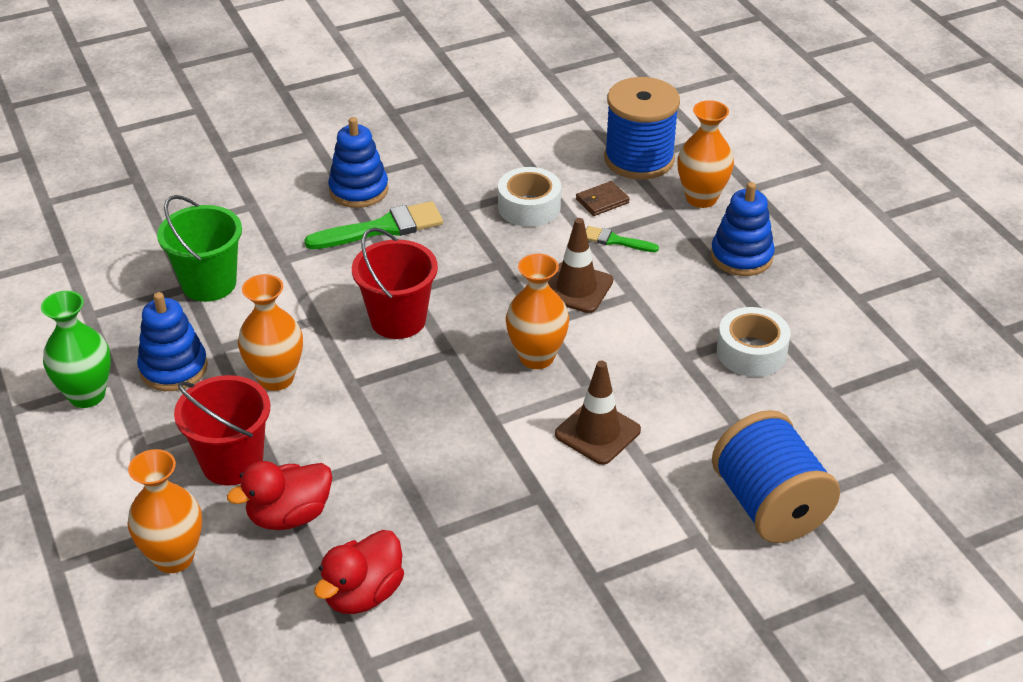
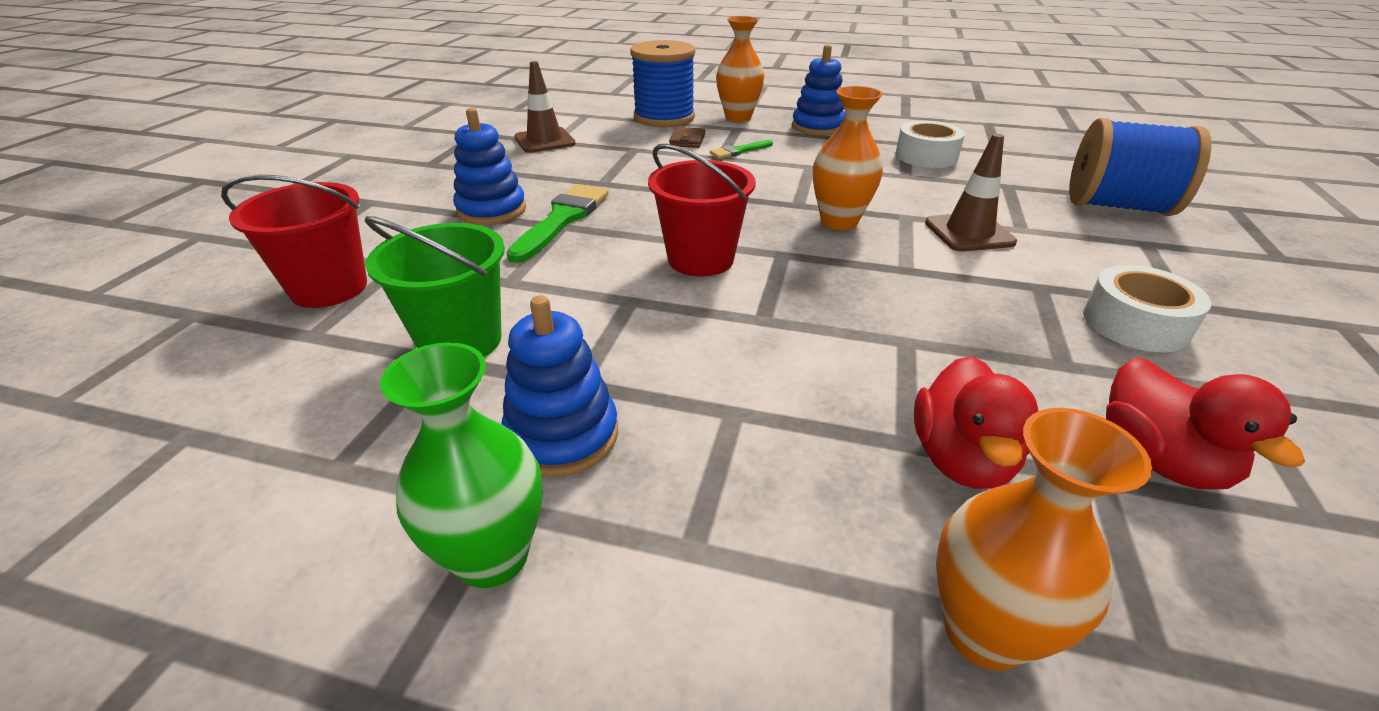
camera: 50 degrees left, 5 degrees down
(232, 462) = (809, 465): red bucket -> red bucket (329, 288)
(276, 378) = (691, 363): orange vase -> none
(529, 207) = (648, 161): white tape -> white tape (1135, 323)
(576, 288) = (772, 179): brown traffic cone -> brown traffic cone (544, 141)

